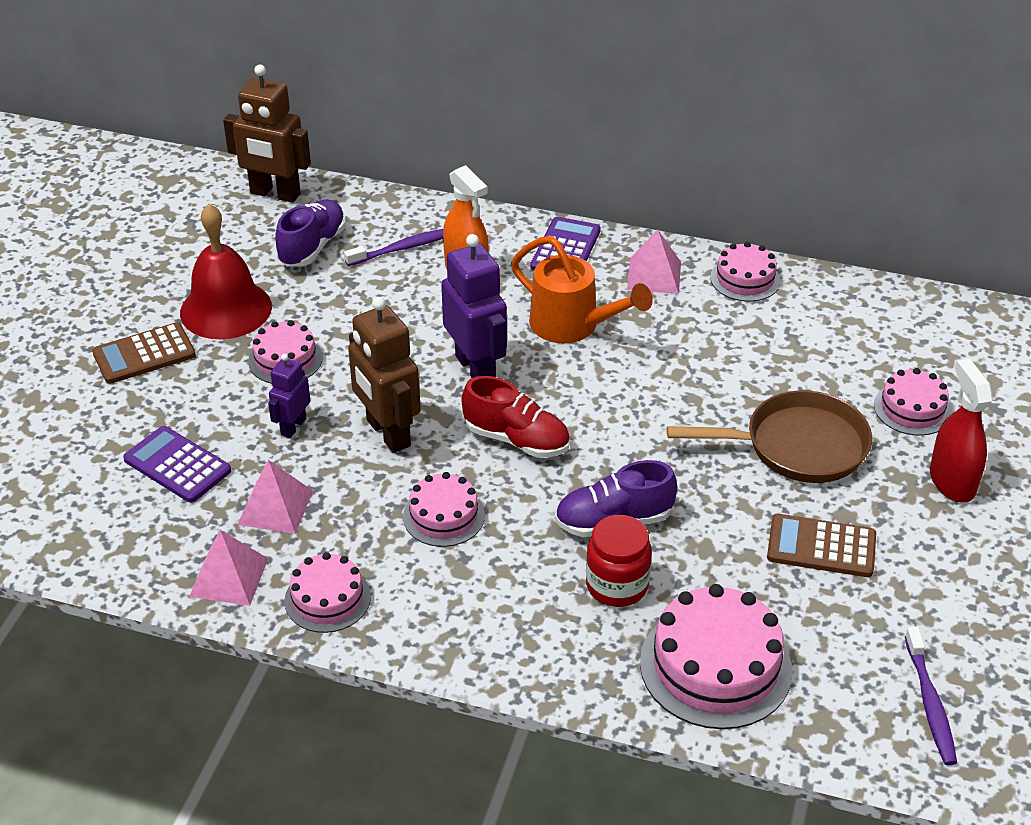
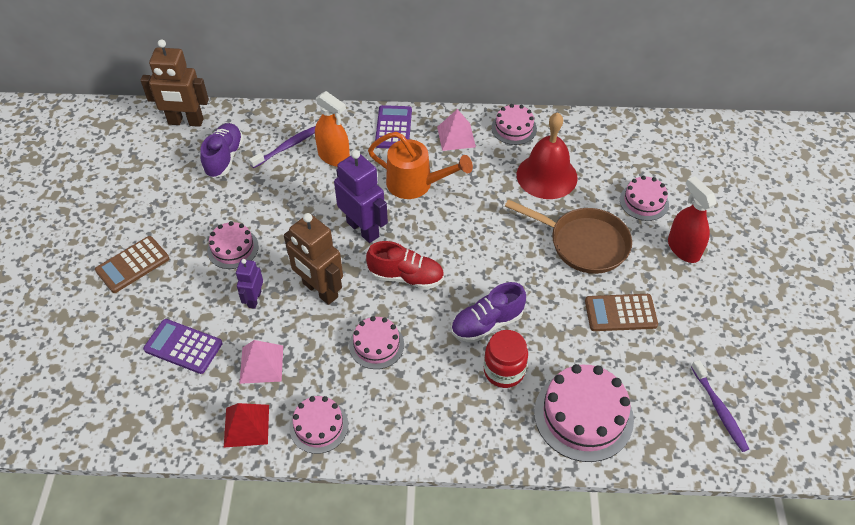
camera: 15 degrees left, 10 degrees up
(226, 309) = (179, 218): red bell -> red bell (546, 176)
(229, 577) = (246, 425): pink pyramid -> red pyramid
(797, 446) = (583, 243): brown pan -> brown pan turned 45 degrees clockwise

